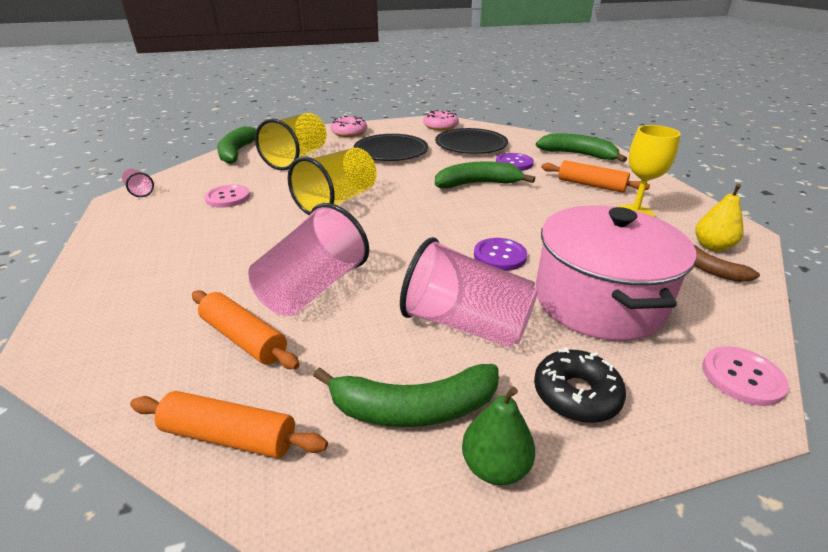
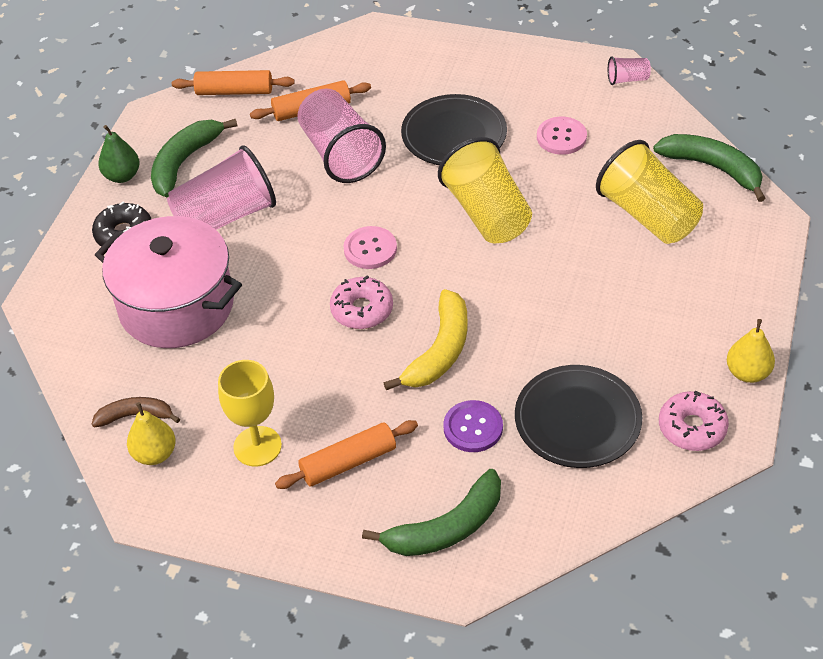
camera: 125 degrees right, 15 degrees up
(230, 436) = (234, 91): orange rolling pin -> orange rolling pin turned 45 degrees clockwise
(349, 133) = (729, 300): pink donut -> pink donut (362, 310)
(391, 151) = (613, 316): black plate -> black plate (454, 135)
(393, 123) = (747, 373): none -> yellow pear
(477, 184) = (440, 351): green banana -> yellow banana
(500, 256) = (285, 283): purple button -> none
(742, 377) = (53, 322): pink button -> pink button (370, 249)

